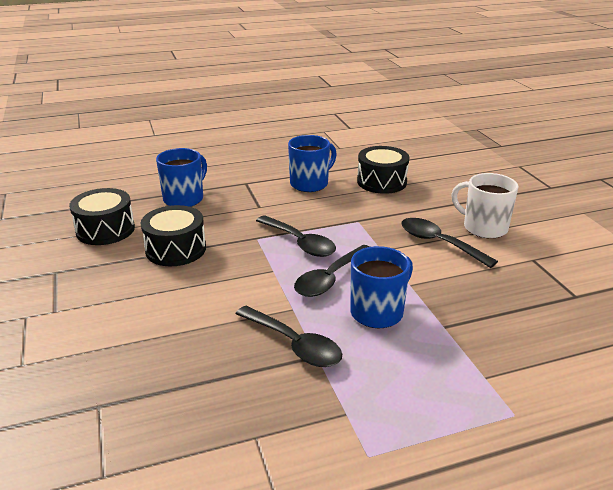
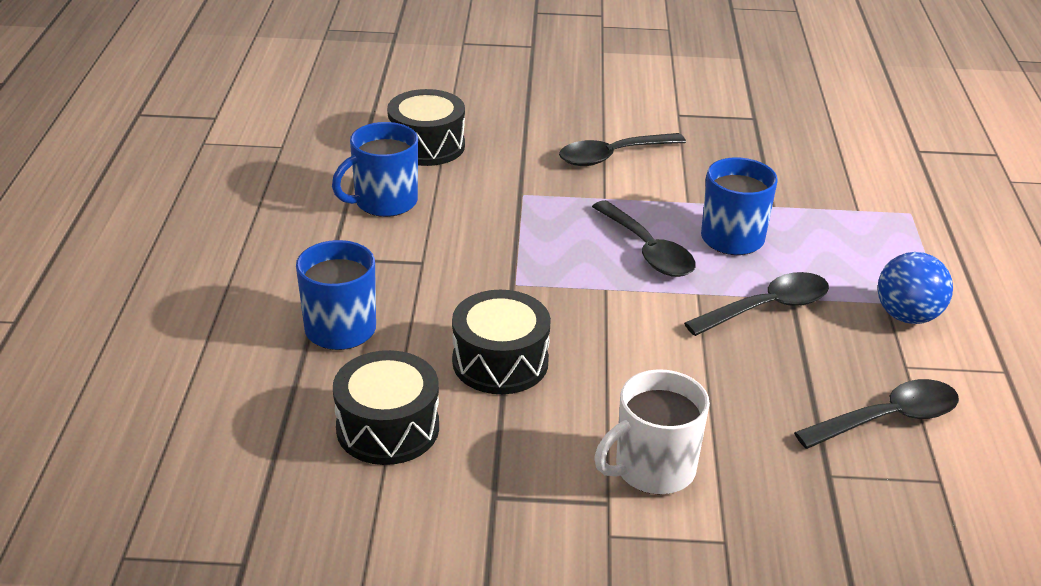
camera: 70 degrees left, 5 degrees up
(300, 243) = (550, 252): black spoon -> black spoon (888, 418)
(310, 184) = (384, 202): blue mug -> blue mug turned 105 degrees counterclockwise
(333, 430) = (907, 316): none -> blue ball
(484, 228) = (596, 118): white mug -> white mug (653, 469)

